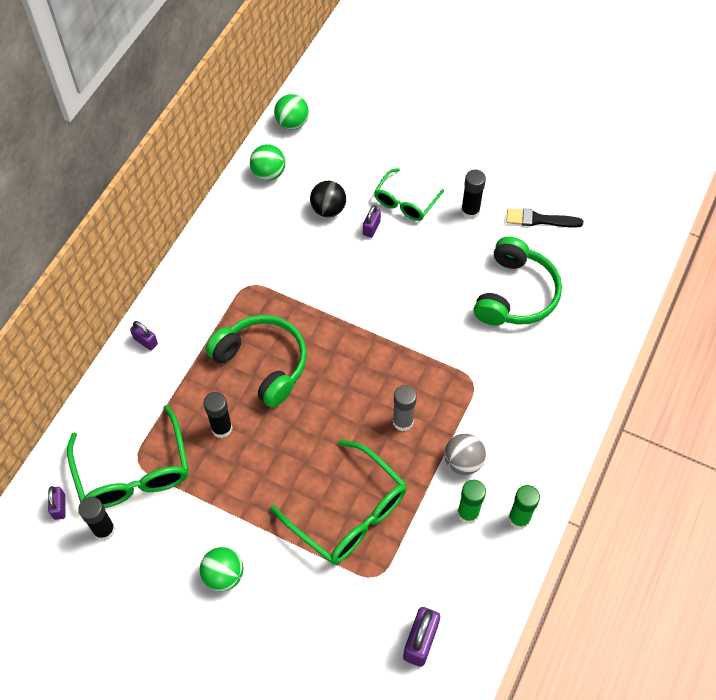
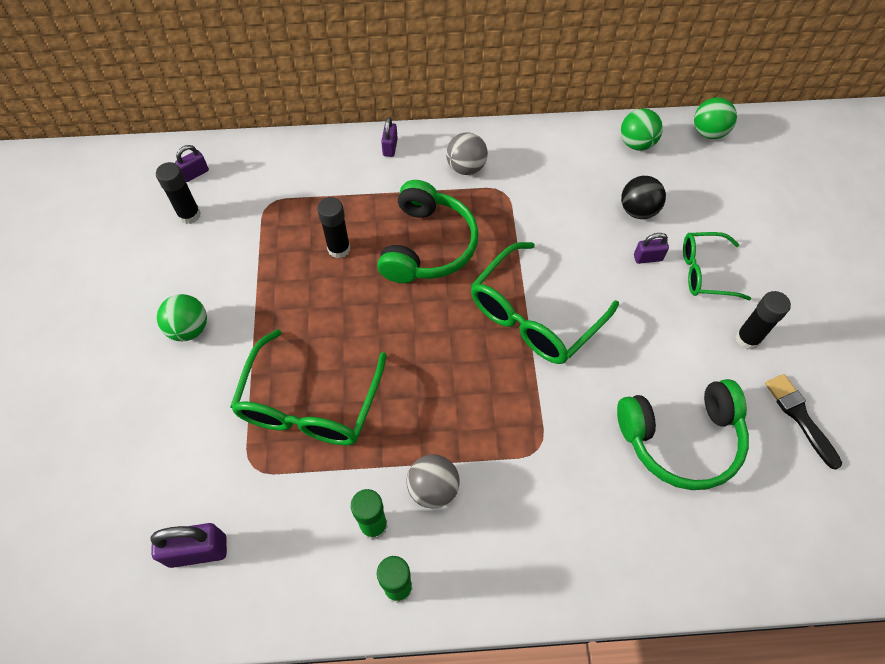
camera: 60 degrees right, 0 degrees up
(133, 471) = (257, 206): green glasses -> green glasses (534, 315)
(207, 298) = (466, 167): none -> grey ball
(403, 421) = (444, 402): grey glue stick -> none

